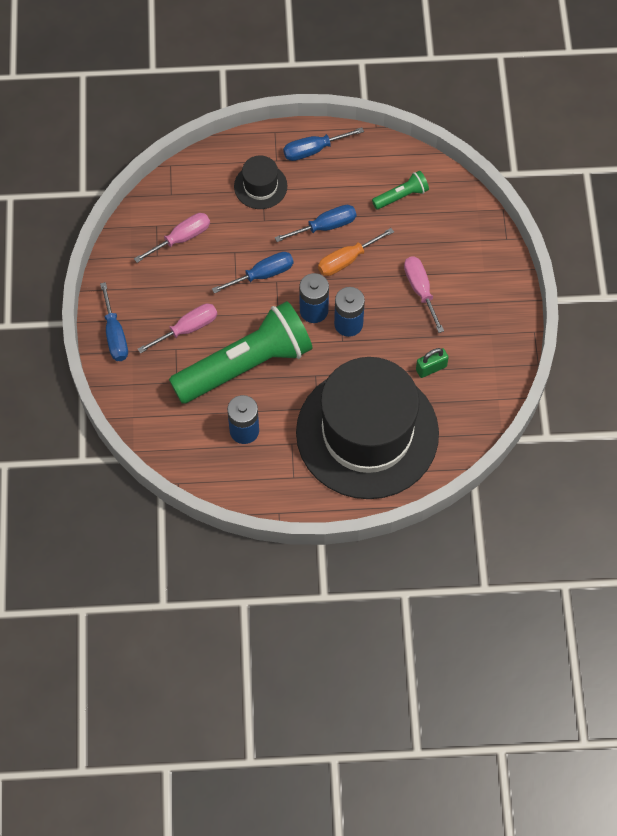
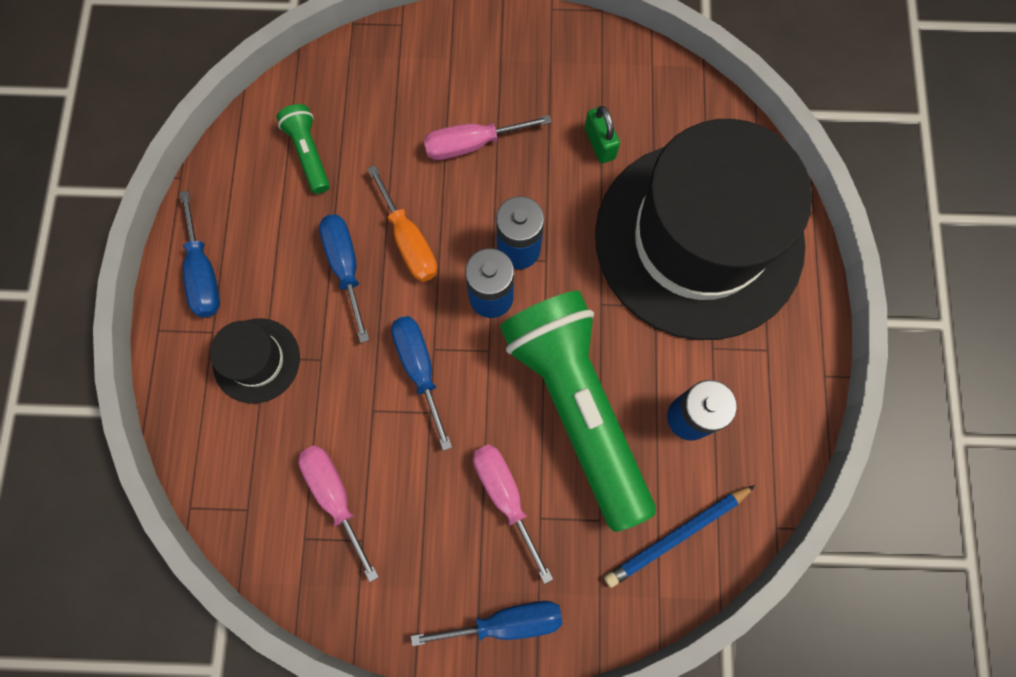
camera: 85 degrees left, 10 degrees up
(169, 425) = (676, 536): none -> blue pencil

